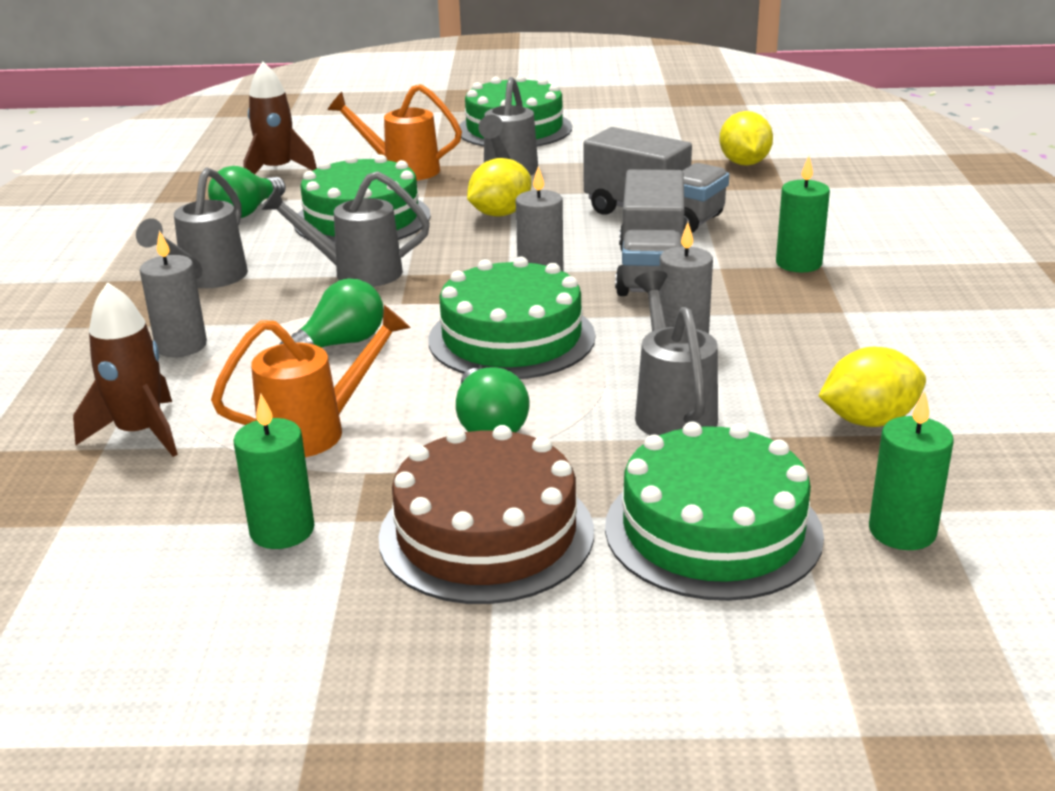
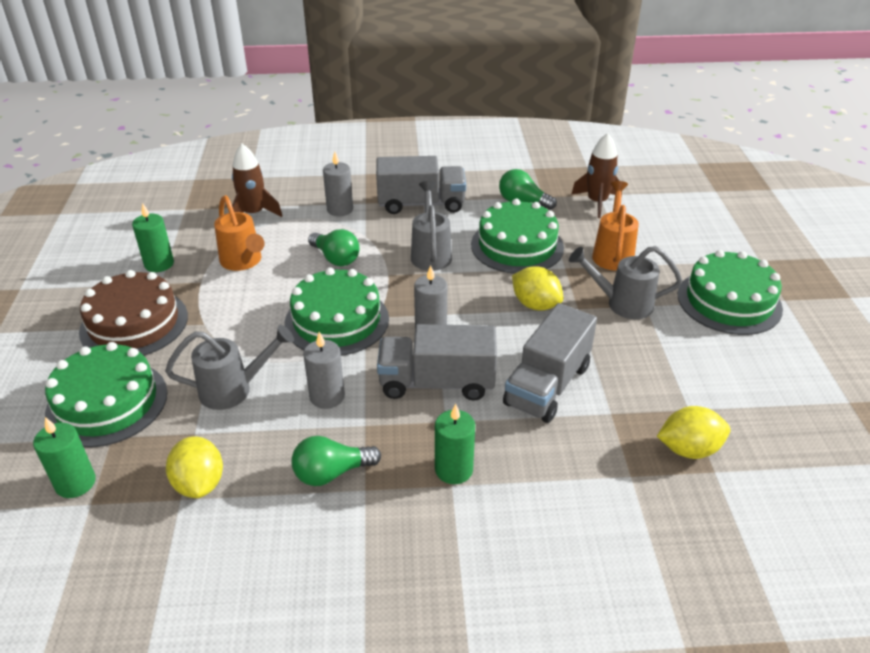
camera: 85 degrees right, 10 degrees up
(207, 279) = (421, 204): grey watering can -> grey truck
(489, 425) = (235, 318): green light bulb -> green light bulb (331, 473)

